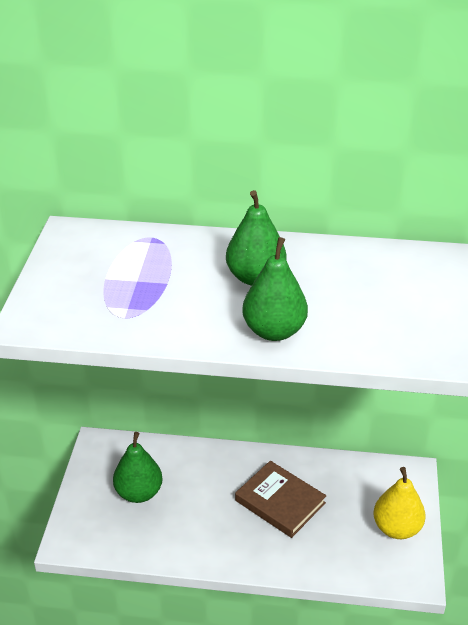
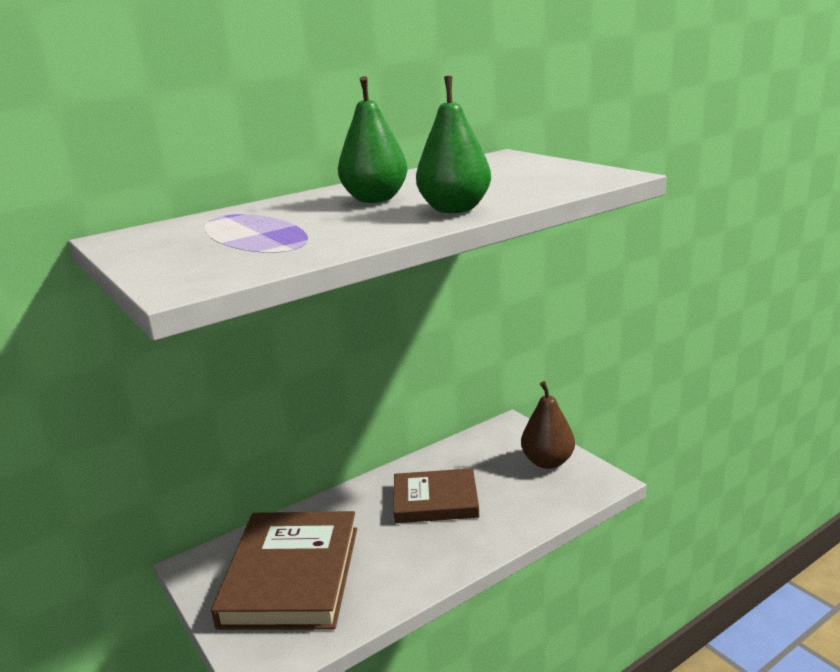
camera: 40 degrees left, 15 degrees down
(139, 493) = (291, 575): green pear -> brown book
(396, 528) = (547, 462): yellow pear -> brown pear

